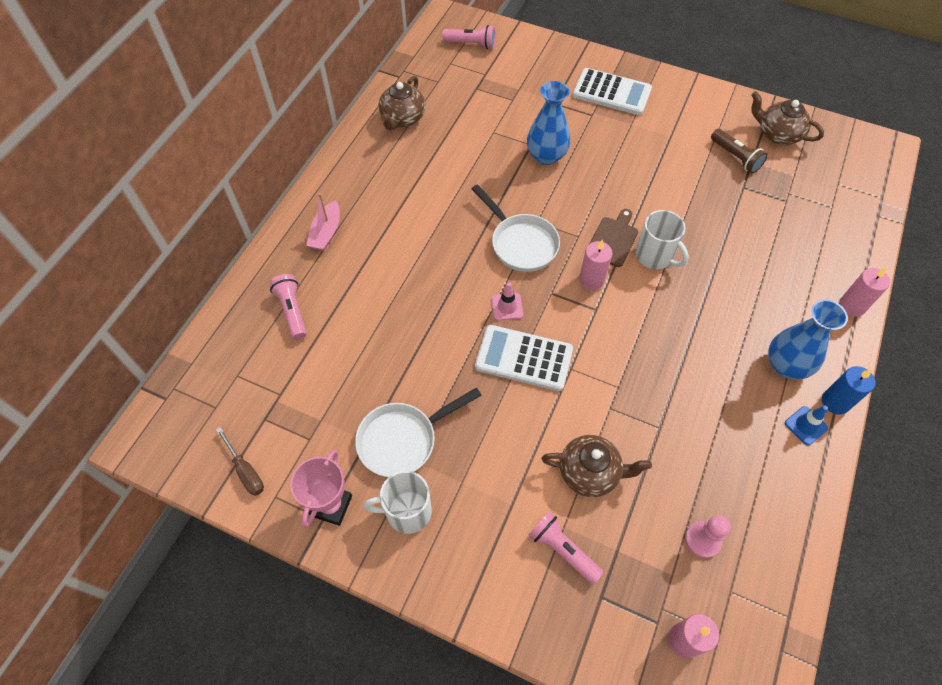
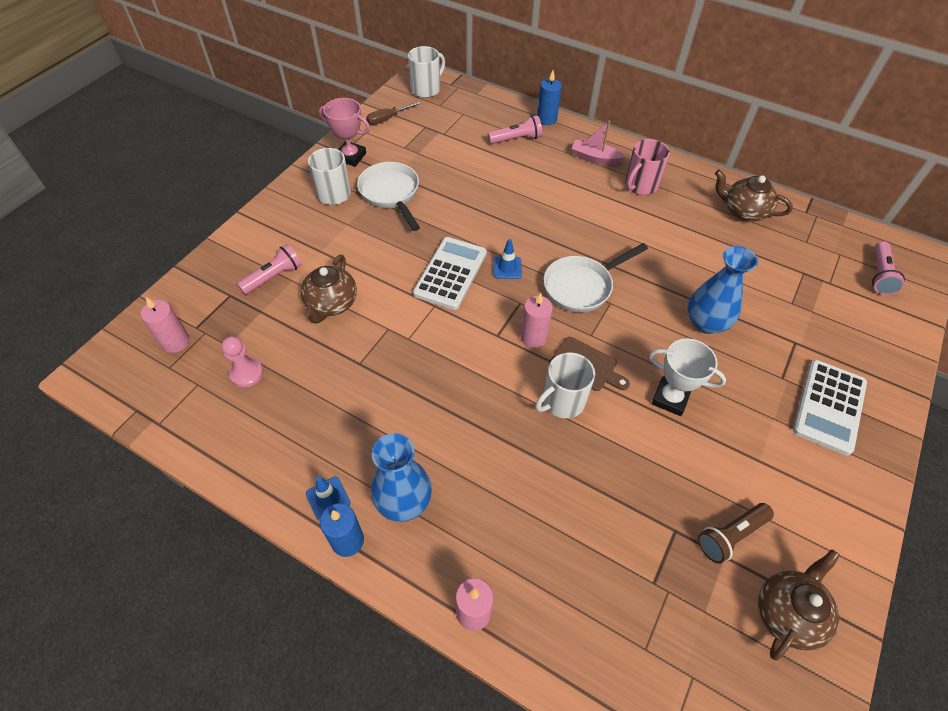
camera: 95 degrees right, 5 degrees down
(176, 429) = (426, 89): none -> white mug
(252, 281) = (546, 119): none -> blue candle
(370, 194) = (640, 185): none -> pink mug
(507, 307) = (507, 268): pink traffic cone -> blue traffic cone
(631, 184) = (670, 398): none -> white trophy

